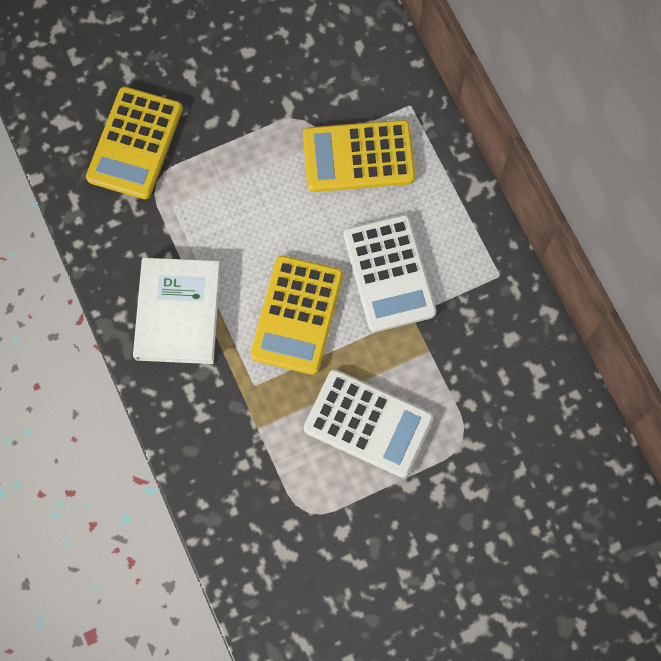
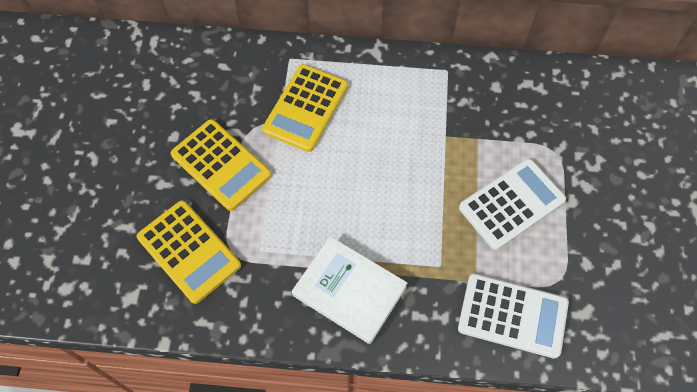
camera: 60 degrees left, 10 degrees down
(297, 315) = (402, 208): yellow calculator -> yellow calculator (221, 165)
(389, 273) = (406, 134): white calculator -> white calculator (512, 315)

